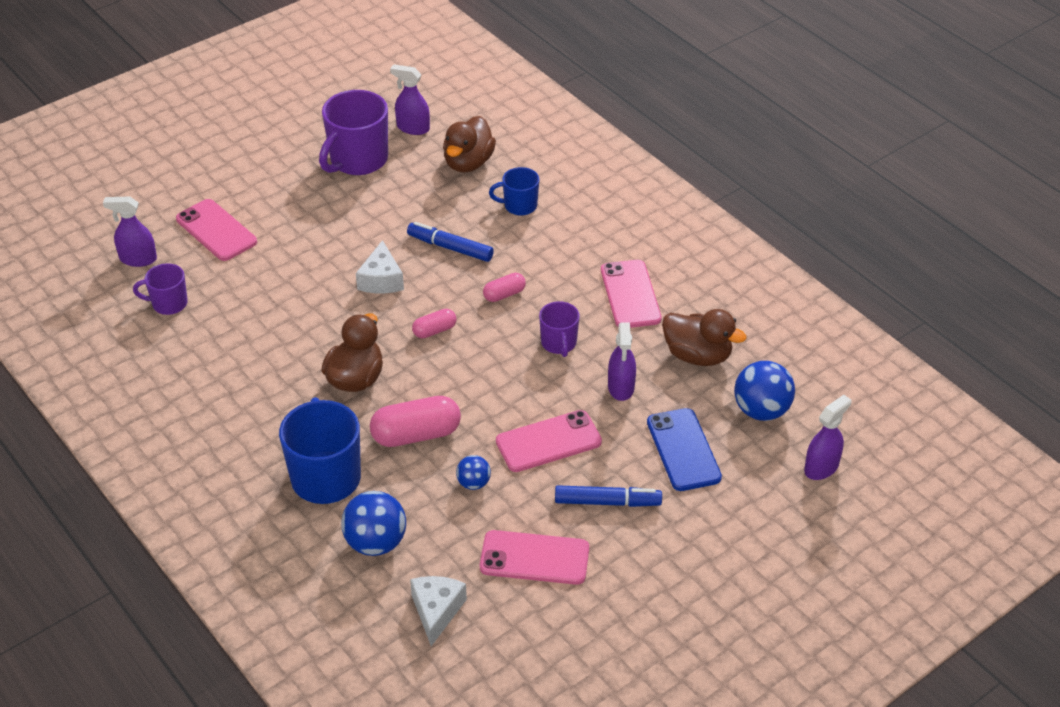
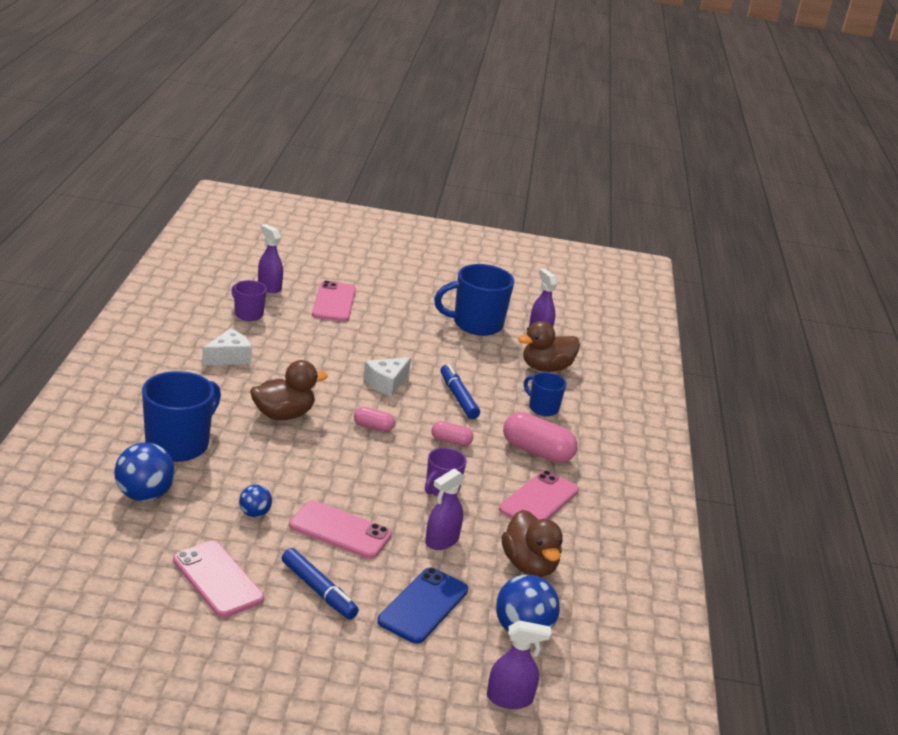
camera: 40 degrees right, 15 degrees down
(357, 160) = (476, 324): purple mug -> blue mug
(416, 435) = (267, 465): pink capsule -> pink capsule (537, 451)
(436, 611) = (111, 555): white cheese -> white cheese (229, 357)

